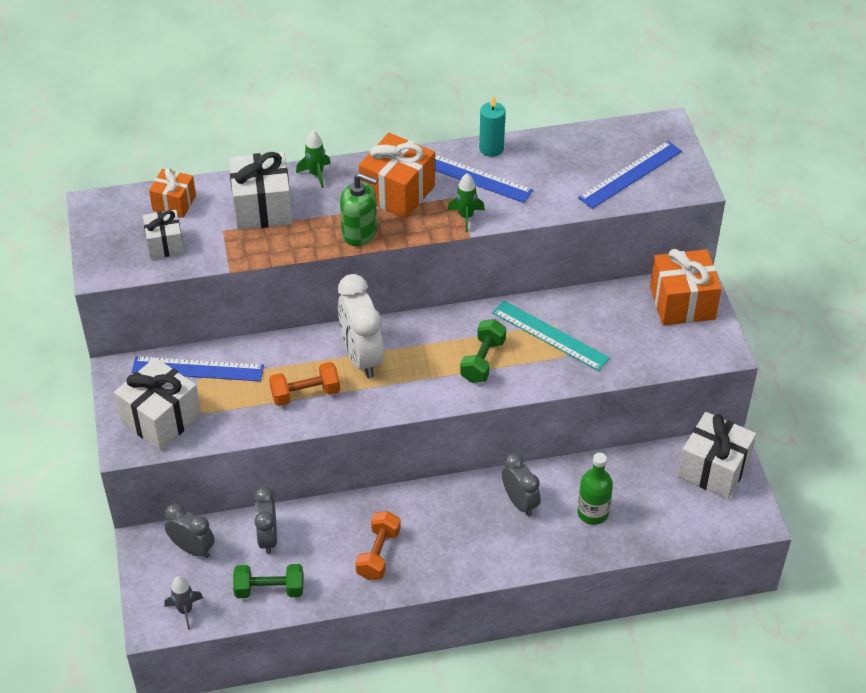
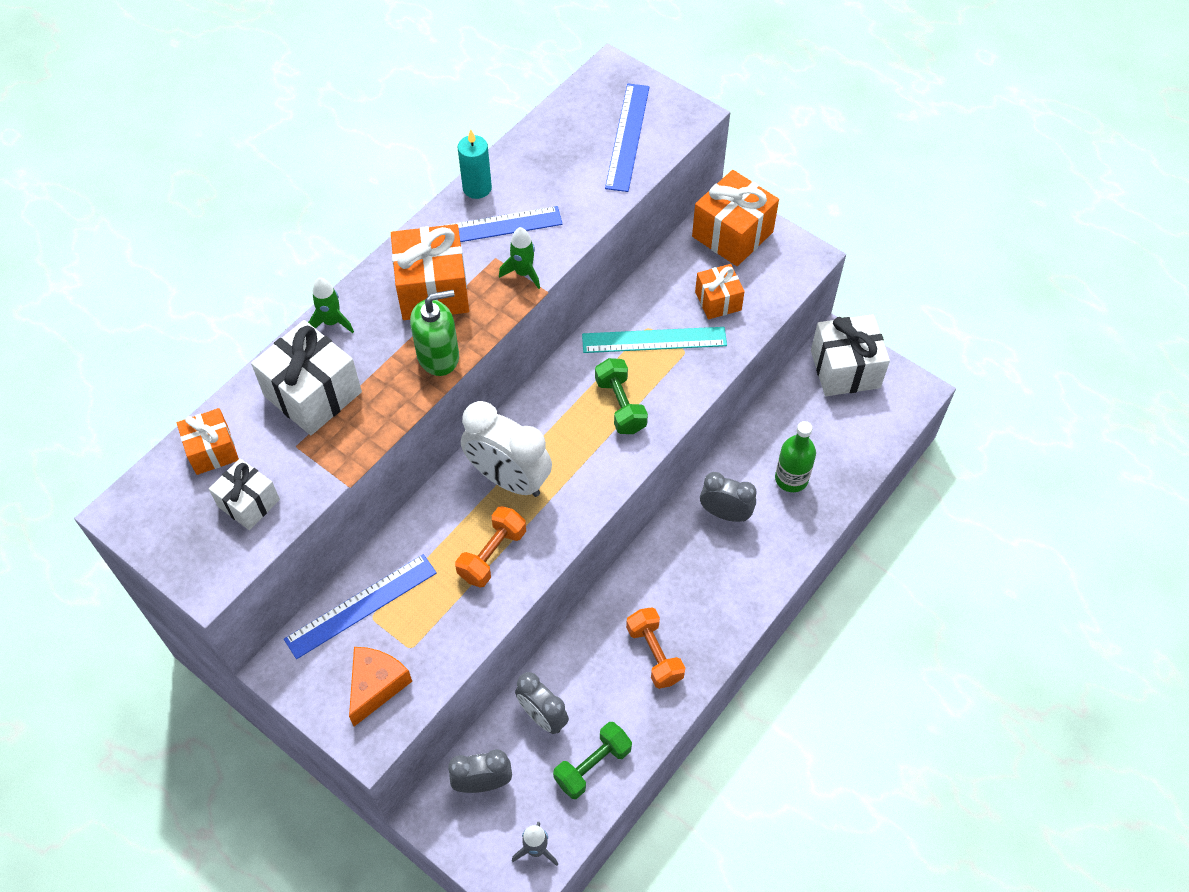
camera: 40 degrees left, 10 degrees up
(161, 419) = (376, 686): white gift -> orange cheese
(623, 339) = (718, 301): none -> orange gift

